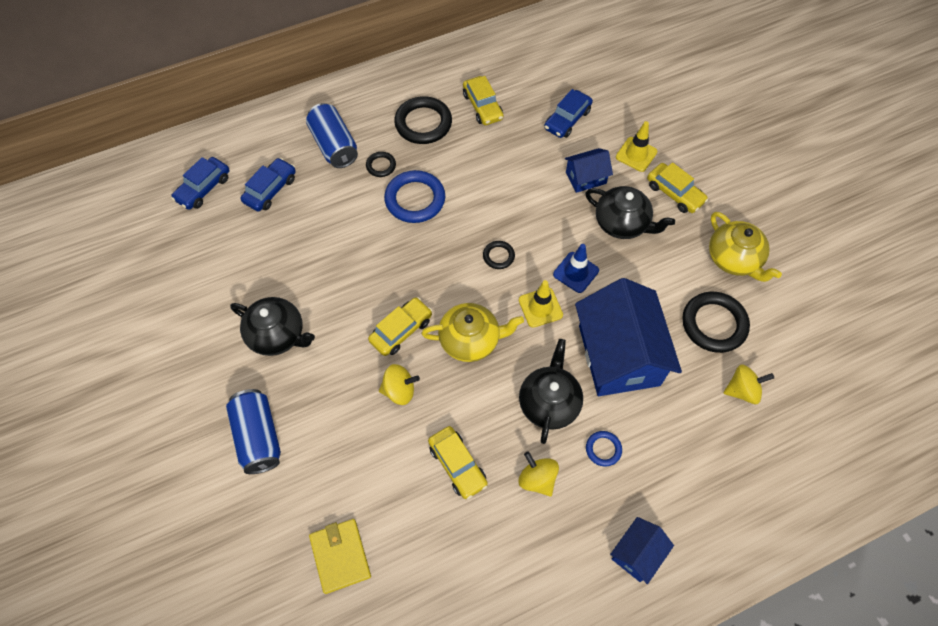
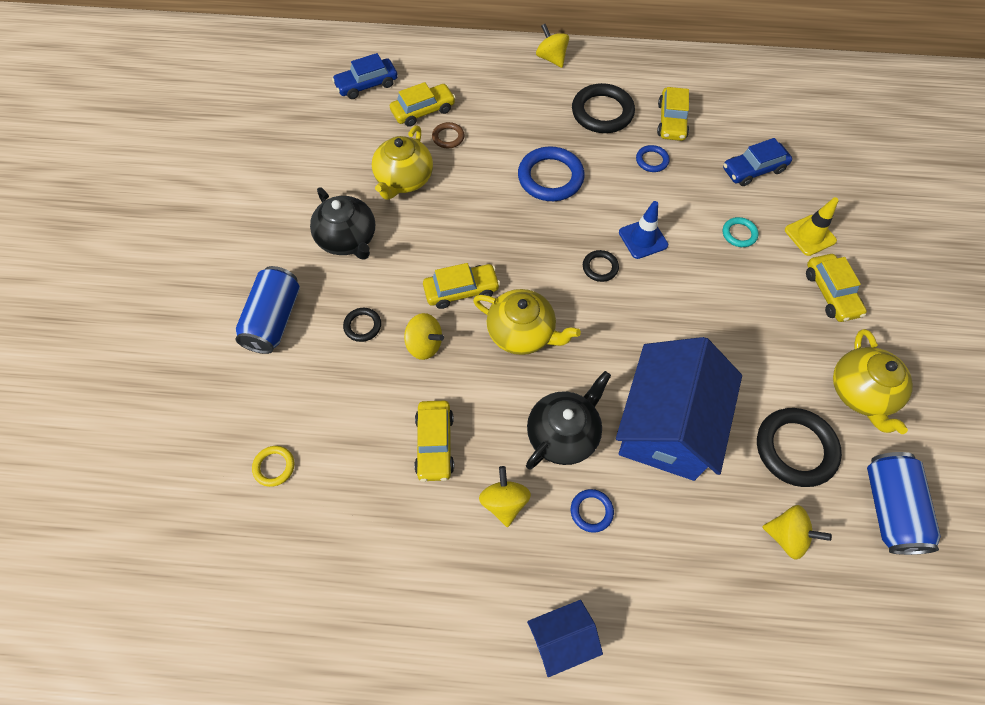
camera: 30 degrees right, 0 degrees up
(270, 190) = (423, 111): blue car -> yellow car
(293, 259) = (404, 179): none -> yellow teapot
(307, 204) = (448, 137): none -> brown ring
(334, 146) = (505, 97): blue can -> blue can (889, 508)
(340, 556) = (274, 467): yellow wallet -> yellow ring
(352, 93) = (551, 58): none -> yellow spinning top
(381, 166) = (537, 133): black ring -> black ring (362, 326)
(486, 147) = (652, 160): none -> blue ring
(540, 307) = (612, 337): yellow traffic cone -> none
(576, 272) = (671, 321): blue traffic cone -> blue traffic cone (643, 239)
(585, 177) = (739, 234): blue house -> turquoise ring
(622, 223) = (752, 296): black teapot -> none

